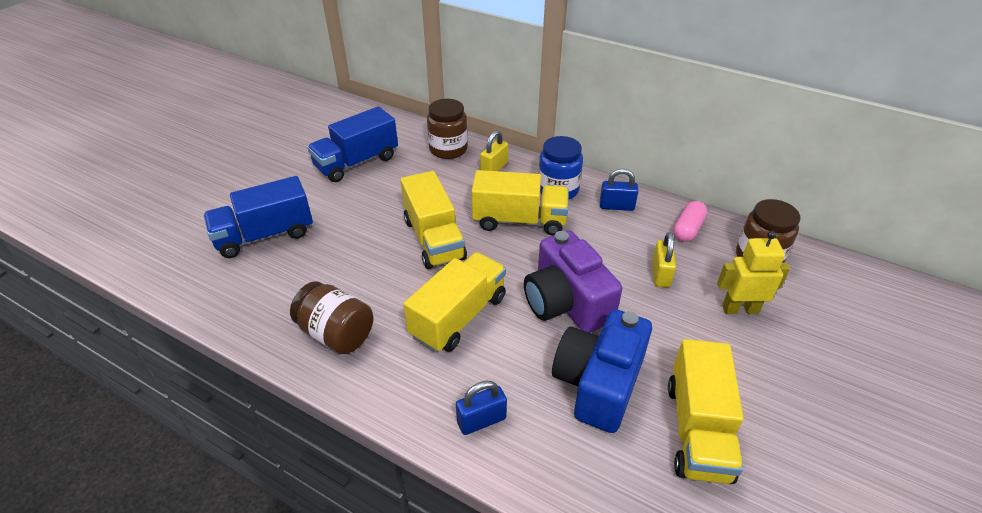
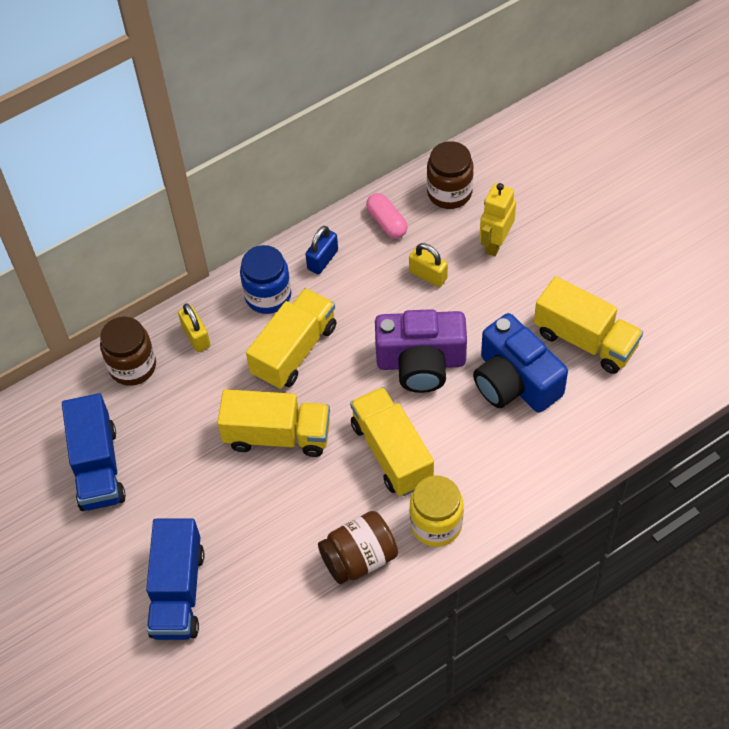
camera: 60 degrees left, 15 degrees up
(397, 378) = (436, 524): none -> yellow jar
(481, 420) = (507, 478): blue padlock -> none

